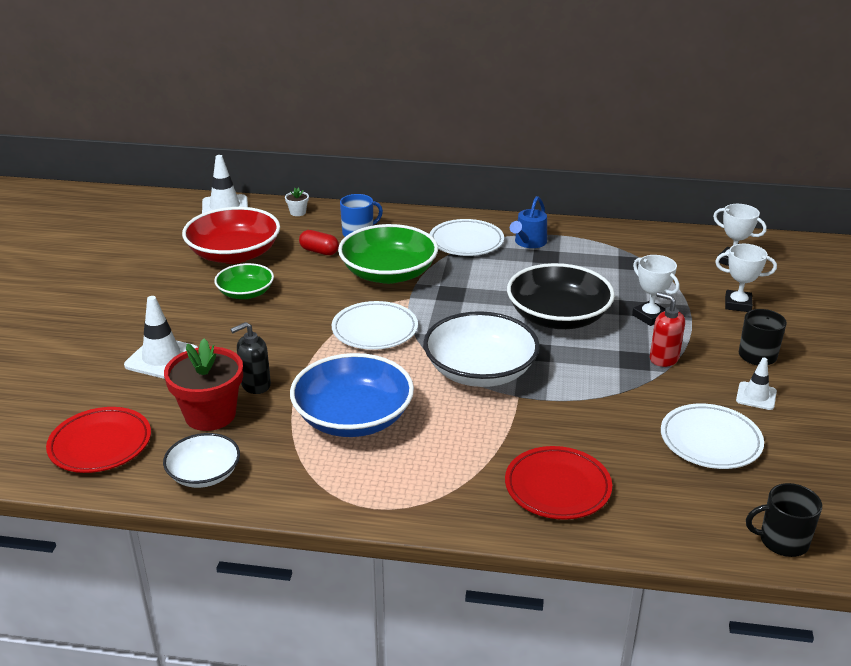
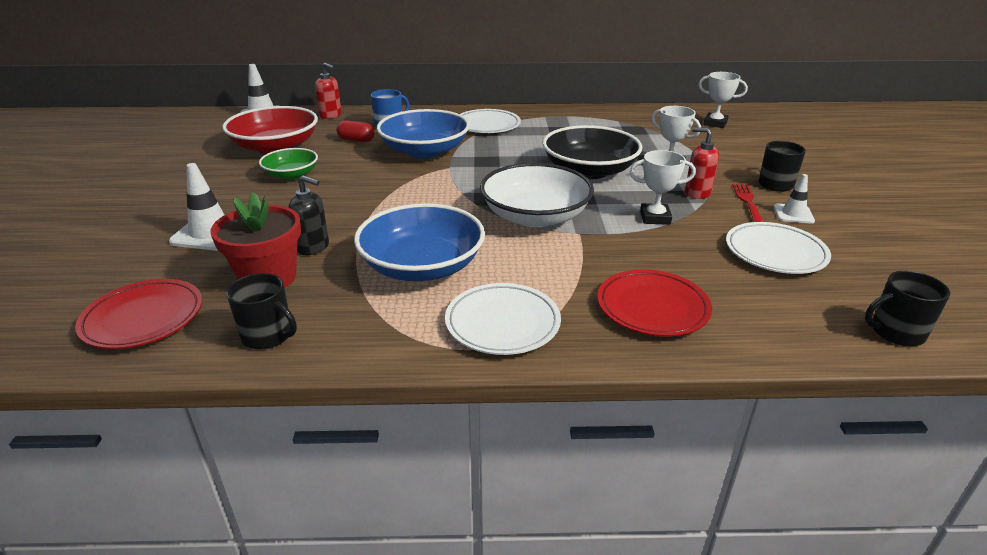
camera: 10 degrees left, 0 degrees up
(204, 474) = (268, 335): white bowl -> black mug
(255, 385) = (313, 247): black soap dispenser -> black soap dispenser turned 120 degrees counterclockwise
(298, 212) = (331, 115): white flower pot -> red soap dispenser
(375, 330) = (424, 193): white plate -> white plate (502, 323)
(388, 273) = (425, 151): green bowl -> blue bowl
(528, 243) = (541, 122): blue watering can -> none
(713, 376) = (748, 203): none -> red fork
(737, 304) = (737, 151): white trophy -> white trophy (655, 218)

